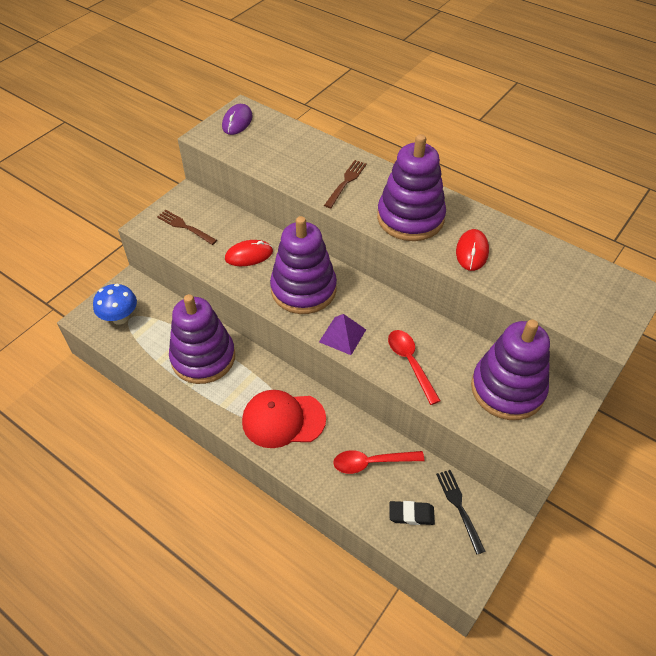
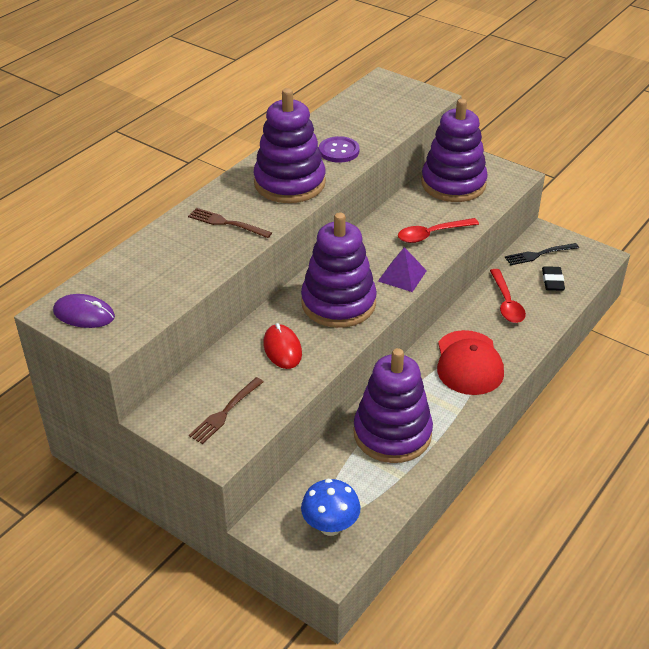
camera: 90 degrees left, 10 degrees down
(472, 252) = (339, 151): red mouse -> purple button

